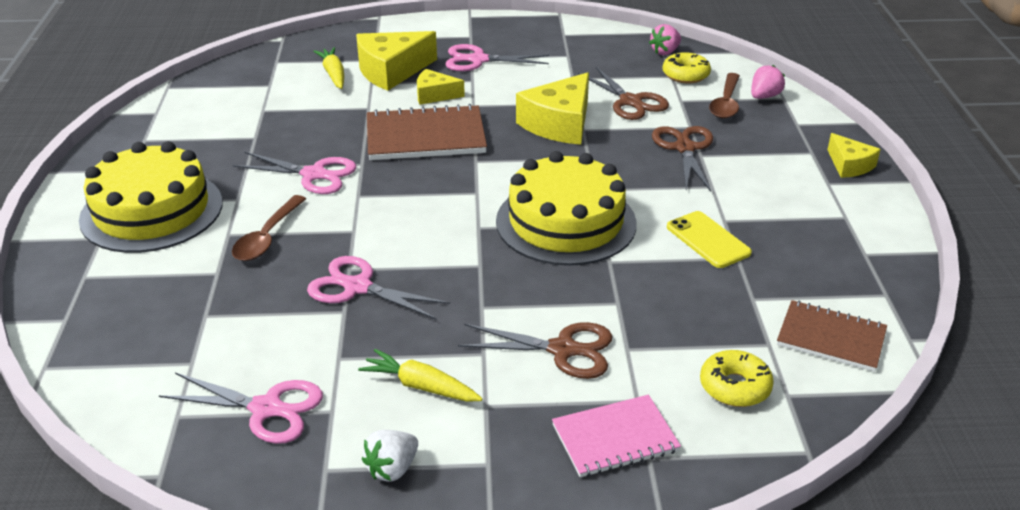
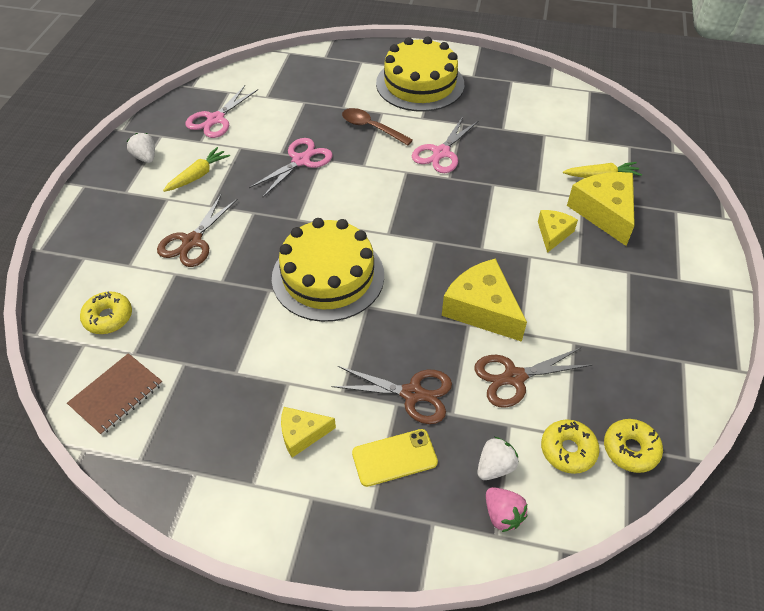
camera: 105 degrees right, 15 degrees up
(425, 136) = (481, 217): brown notebook -> none
(478, 60) = (622, 275): pink scissors -> none
(615, 438) = (107, 246): pink notebook -> none
(665, 52) = (630, 449): pink strawberry -> yellow donut
(708, 240) = (266, 360): yellow phone -> yellow phone (394, 457)
(726, 103) = (495, 467): brown spoon -> white strawberry
(849, 165) = (335, 536): yellow cheese -> yellow cheese (302, 434)

